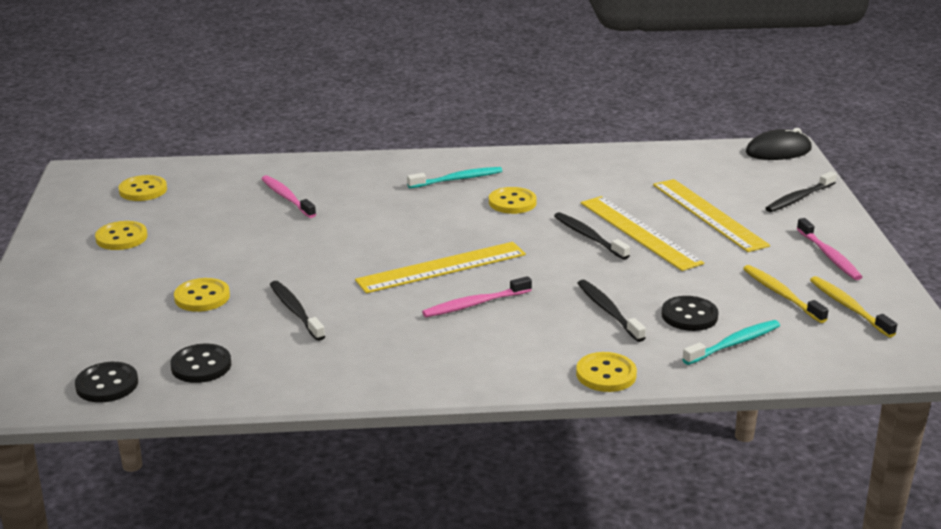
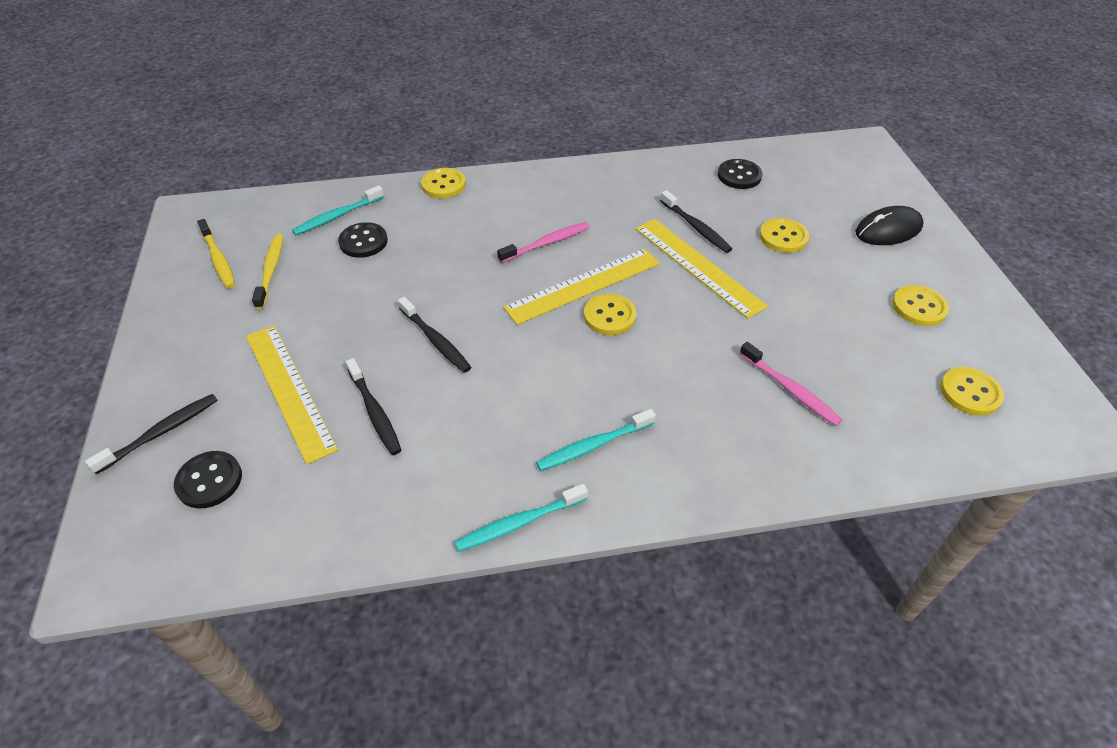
camera: 175 degrees right, 20 degrees up
(107, 384) = (793, 158): black button -> black button (209, 481)
(512, 202) = (519, 398): yellow button -> yellow button (609, 316)
(515, 154) = (519, 523): none -> turquoise toothbrush
(608, 311) = (432, 243): black toothbrush -> black toothbrush (375, 412)
(639, 232) = (379, 352): yellow ruler -> yellow ruler (697, 266)
(778, 151) = (115, 565): black mouse -> black mouse (888, 230)
(781, 294) = (270, 270): yellow toothbrush -> yellow toothbrush turned 150 degrees counterclockwise
(829, 256) = (192, 326): pink toothbrush -> none

